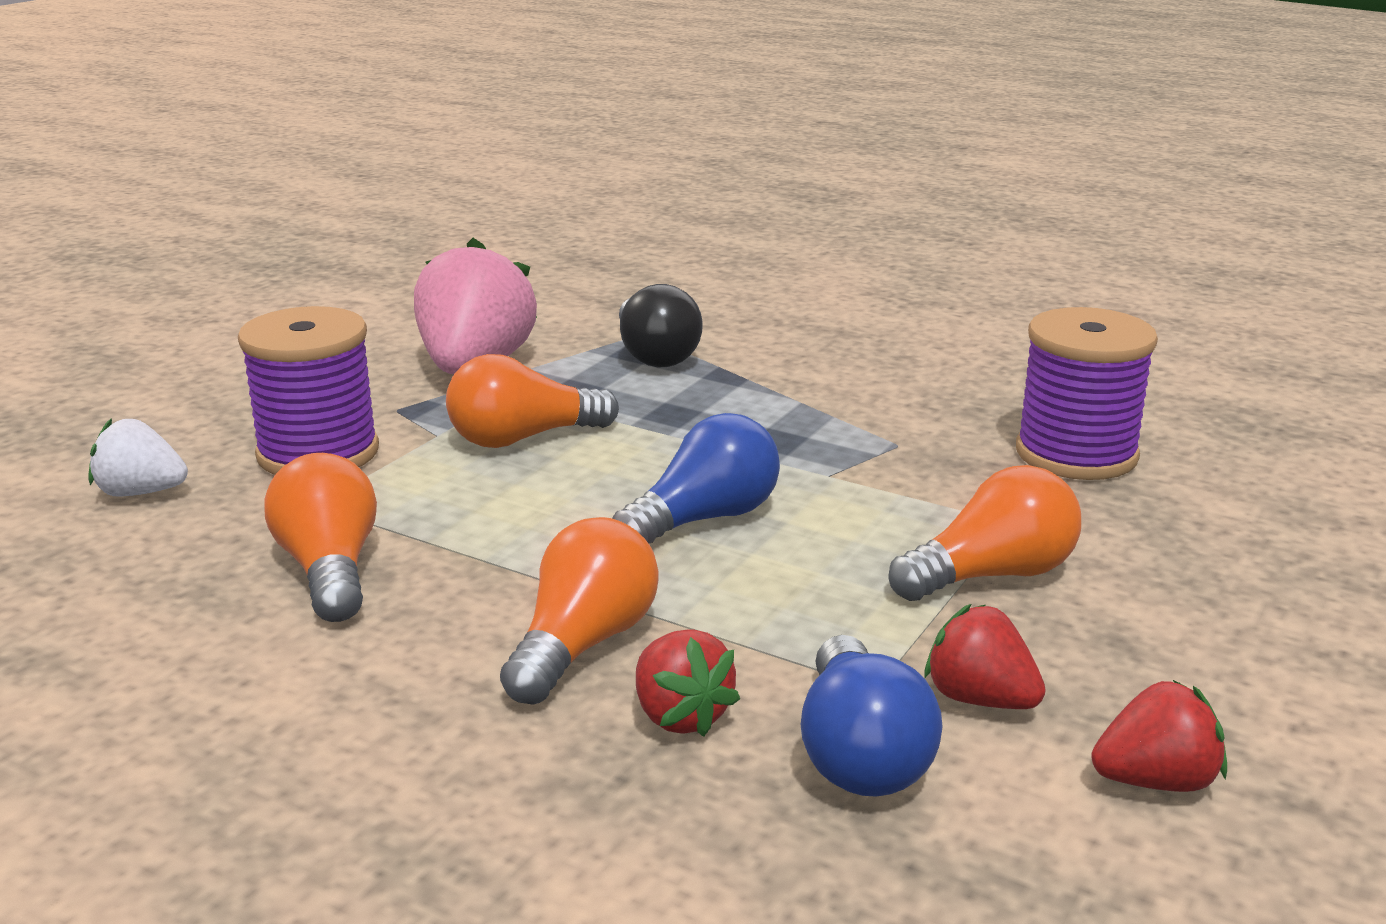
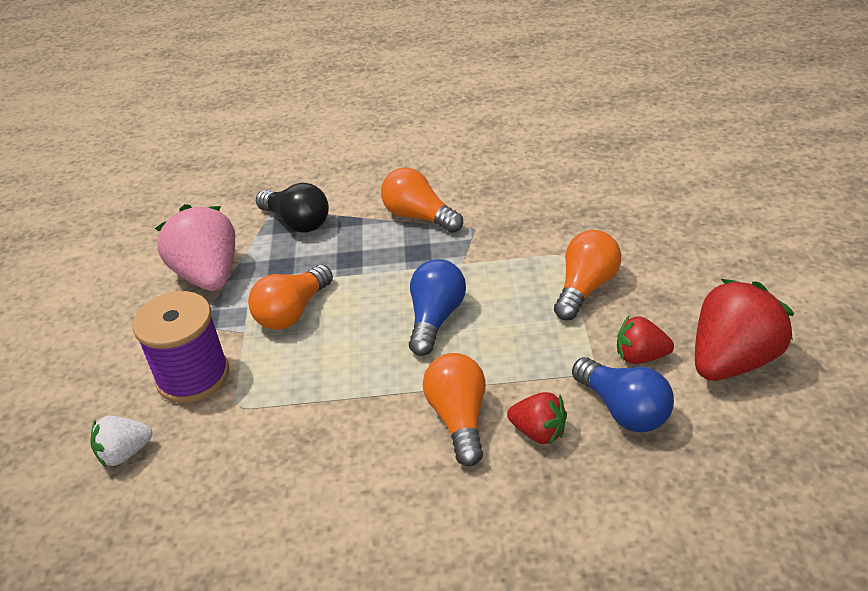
camera: 30 degrees left, 15 degrees up
(330, 570) = (292, 444): orange light bulb -> orange light bulb (419, 216)
(1076, 454) = (555, 198): purple spool -> none
(1155, 781) = (733, 361): red strawberry -> red strawberry, size x1.87

